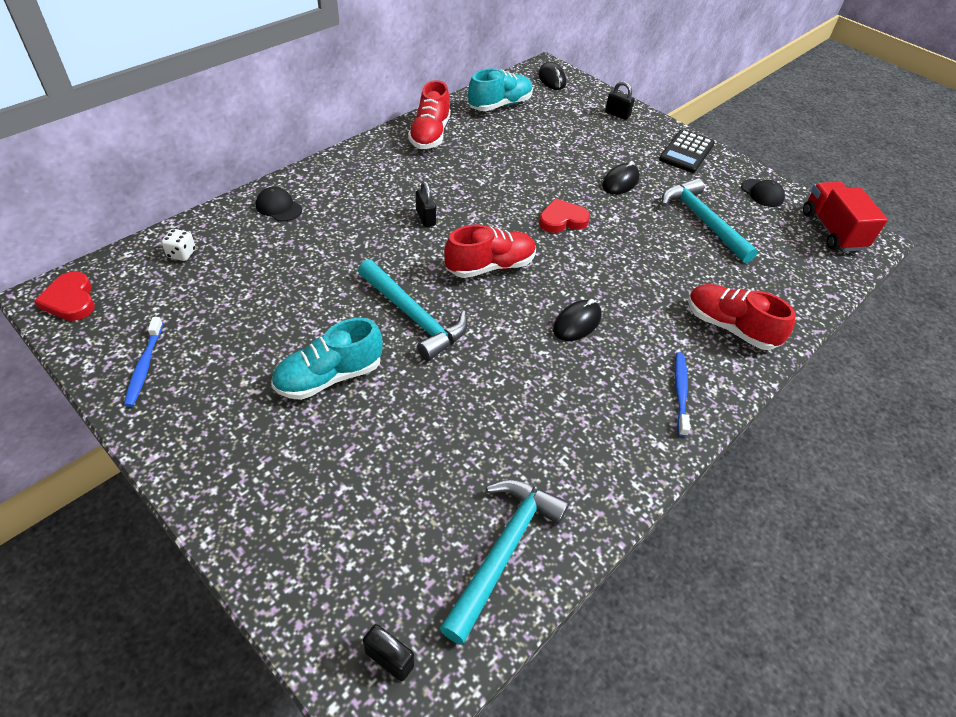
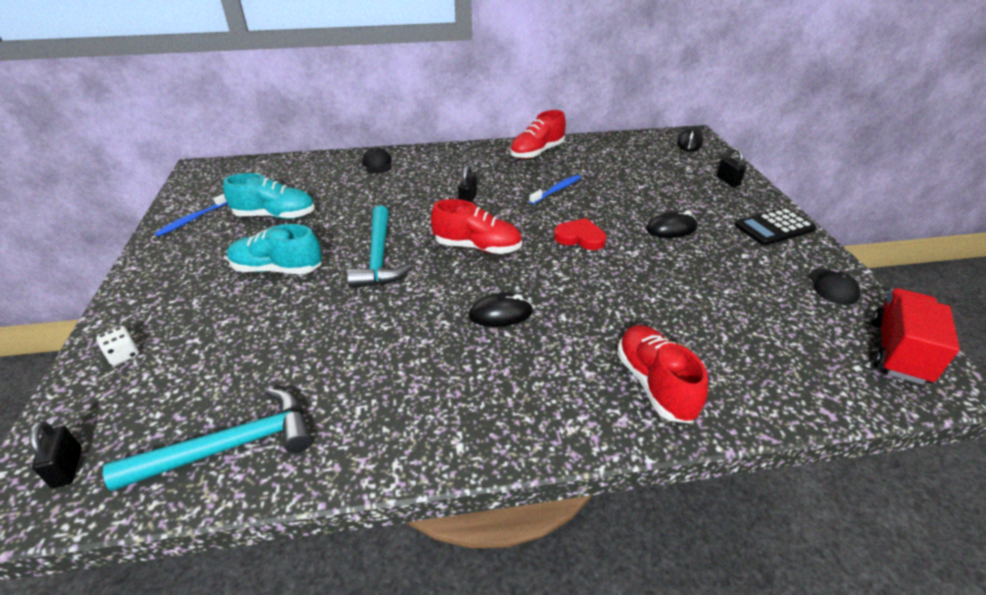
camera: 40 degrees right, 10 degrees down
(70, 300) = (206, 173): red heart -> none
(181, 254) = (290, 170): white dice -> white dice (124, 355)
(500, 105) = (619, 148): turquoise shoe -> turquoise shoe (275, 216)
(680, 392) = (532, 413): blue toothbrush -> blue toothbrush (556, 190)
(703, 221) = (729, 286): turquoise hammer -> none

